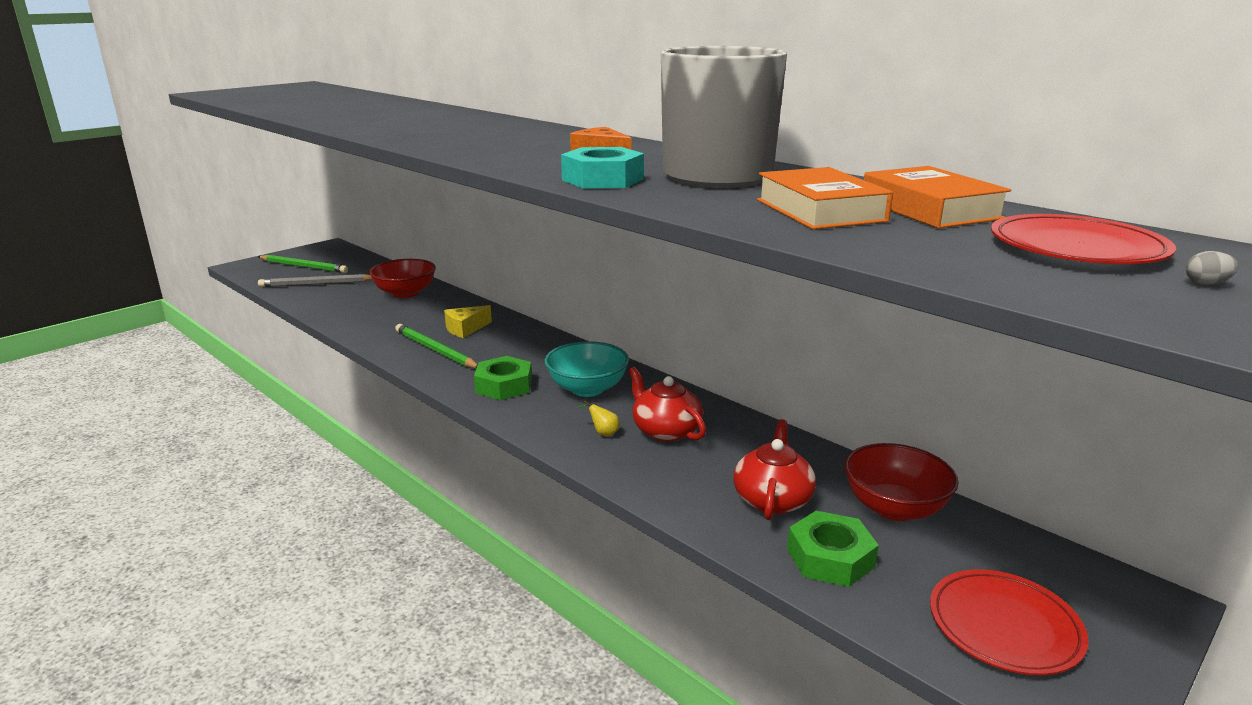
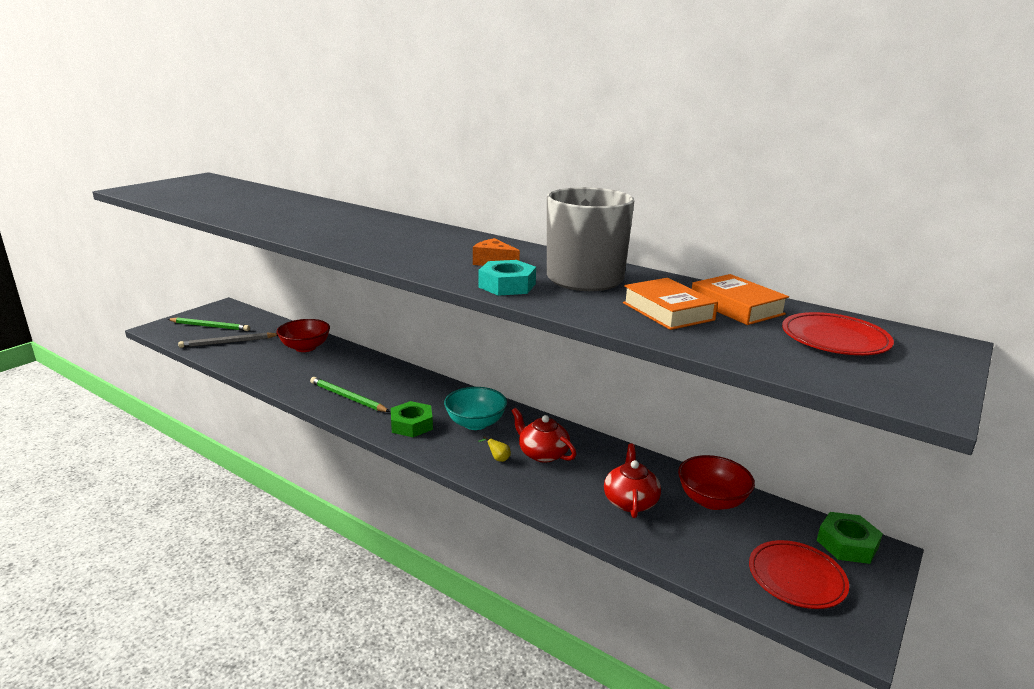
camera: 10 degrees left, 0 degrees up
(465, 329) = (365, 377): yellow cheese -> none
(830, 558) = (678, 541): green nut -> green nut (847, 544)
(1206, 283) = (914, 366): grey egg -> none

